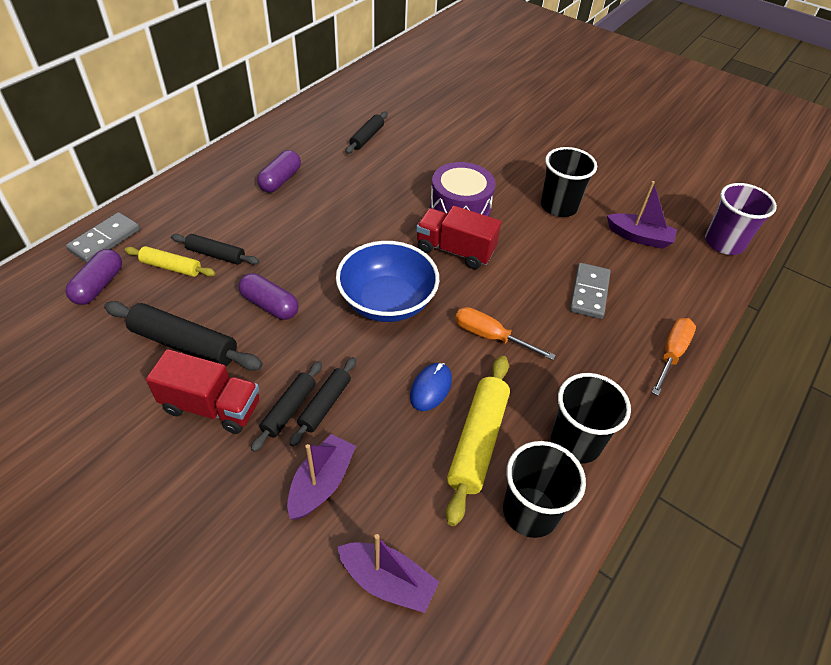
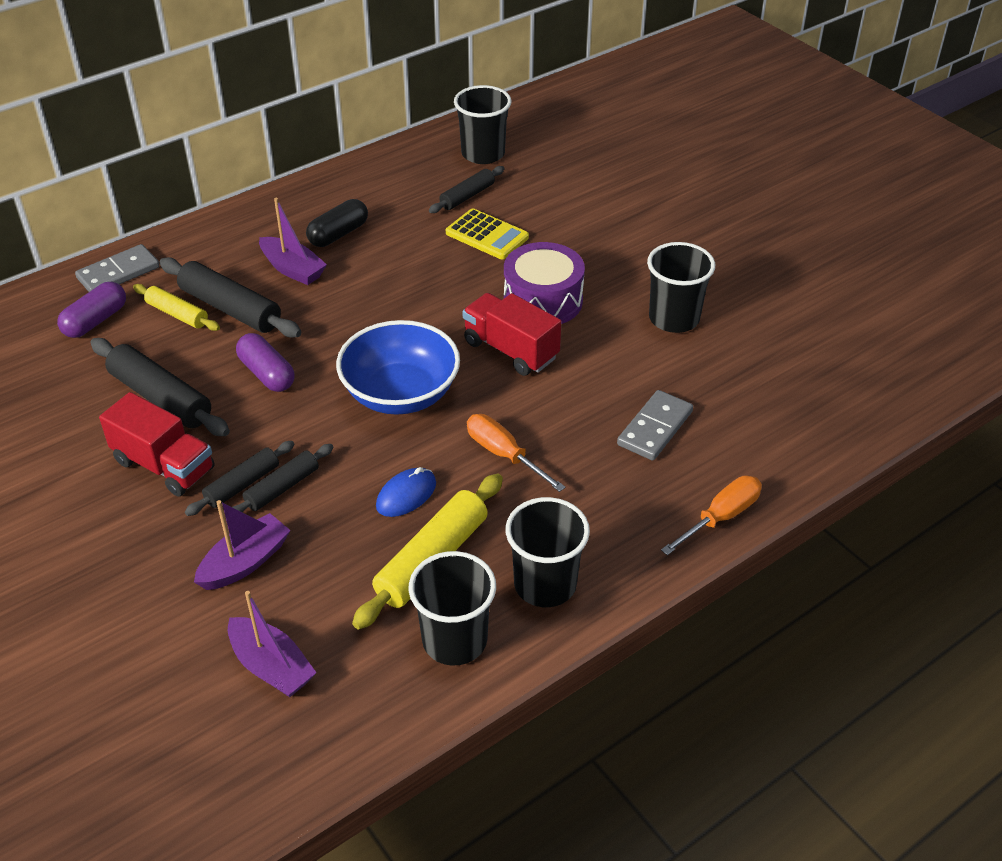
camera: 20 degrees right, 5 degrees down
(216, 255) = (230, 309): black rolling pin -> black rolling pin, size x1.65
(280, 180) = (338, 234): purple capsule -> black capsule
(364, 105) = (483, 154): none -> black cup
(395, 165) = (487, 235): none -> yellow calculator
(639, 237) = (762, 374): purple boat -> purple boat (292, 269)
(724, 243) = (878, 401): purple cup -> none

